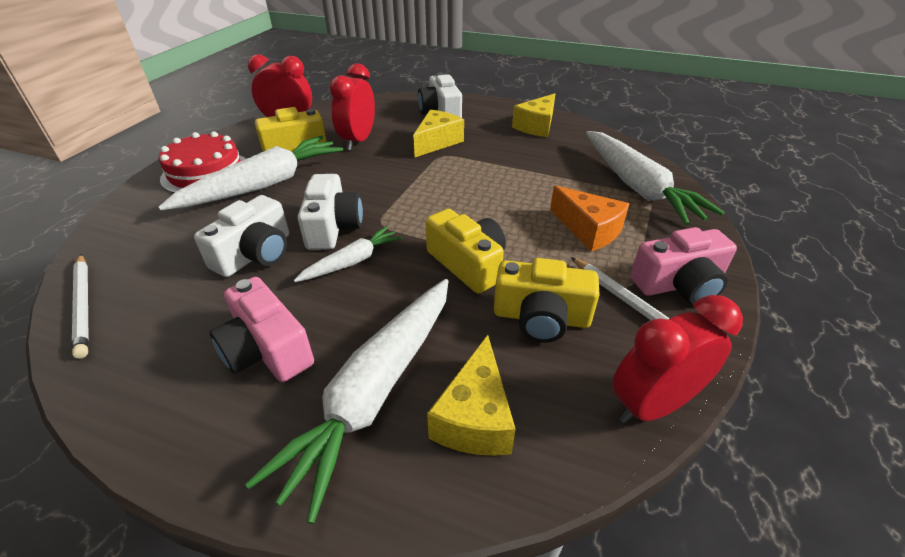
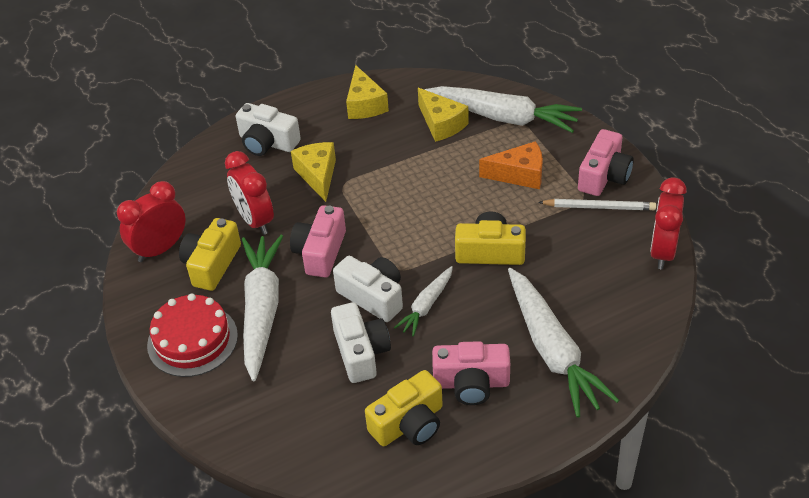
camera: 45 degrees left, 5 degrees up
(83, 305) = (324, 465): white pencil -> none
(352, 262) = (426, 306): white carrot -> white carrot turned 150 degrees counterclockwise
(357, 179) = (320, 252): none -> pink camera
(475, 417) = (606, 320): yellow cheese -> yellow cheese (441, 124)
(541, 317) = (568, 250): yellow camera -> yellow camera (409, 423)

